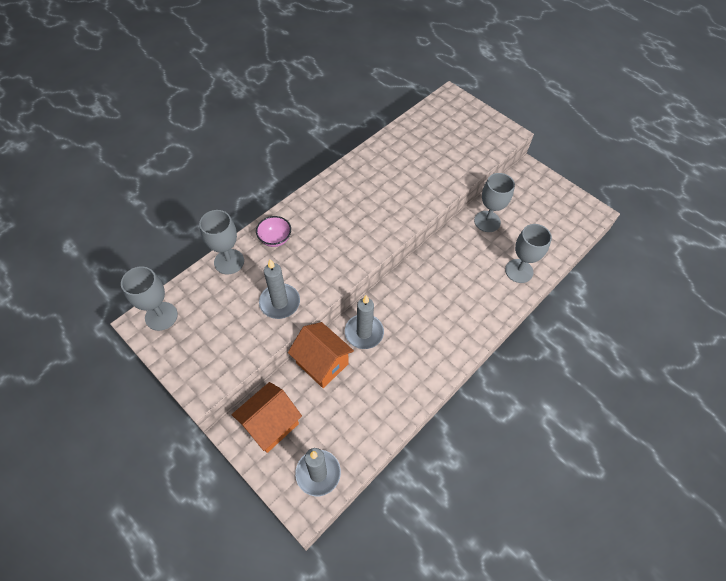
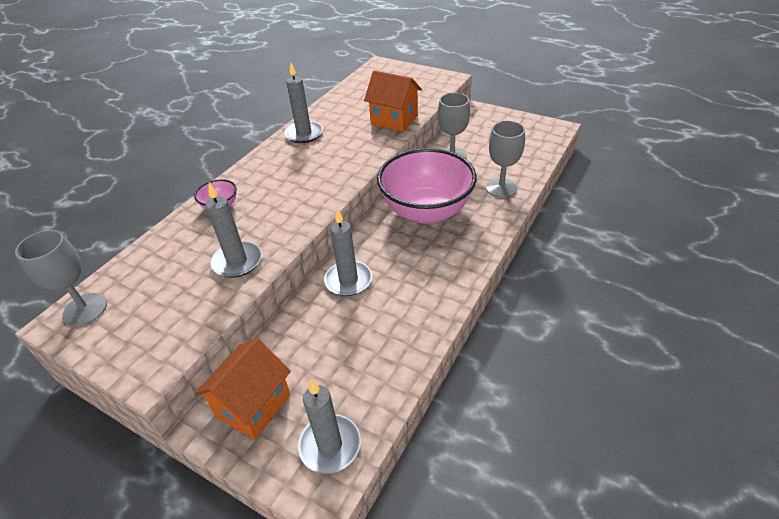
camera: 10 degrees left, 15 degrees down
(229, 261) = (167, 238): grey goblet -> none
(322, 363) = (305, 322): orange house -> orange house (394, 120)
(360, 172) = (304, 134): none -> grey candle
(446, 278) = (426, 211): none -> pink bowl

